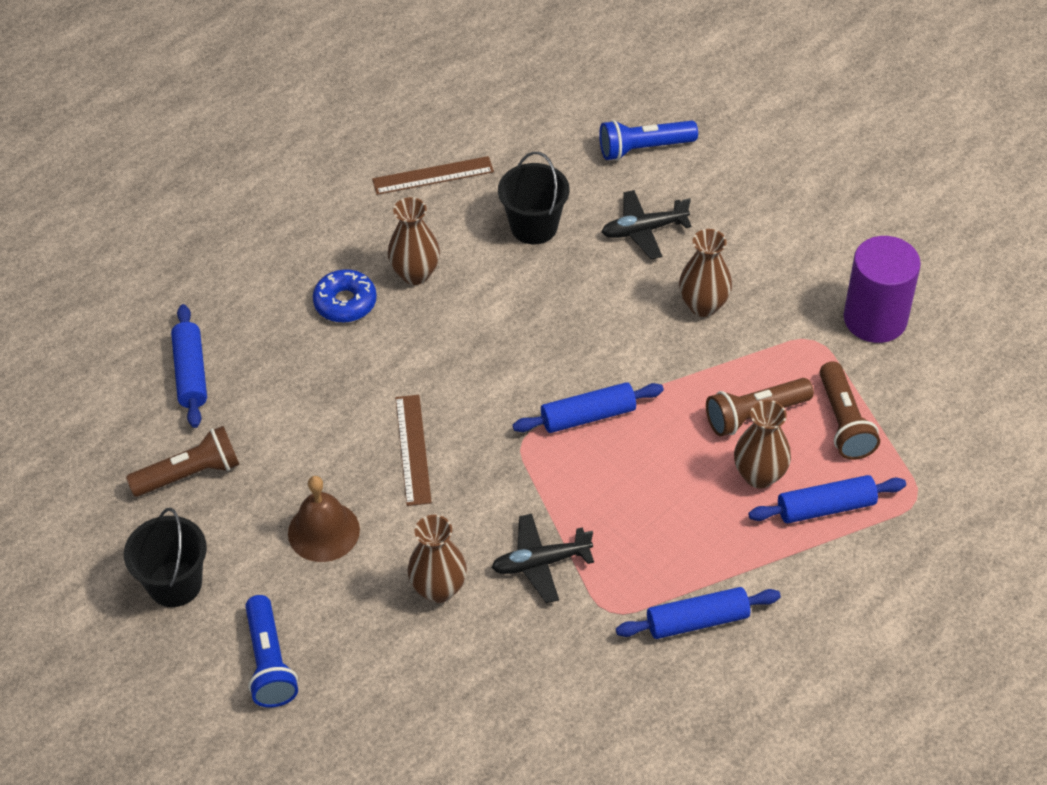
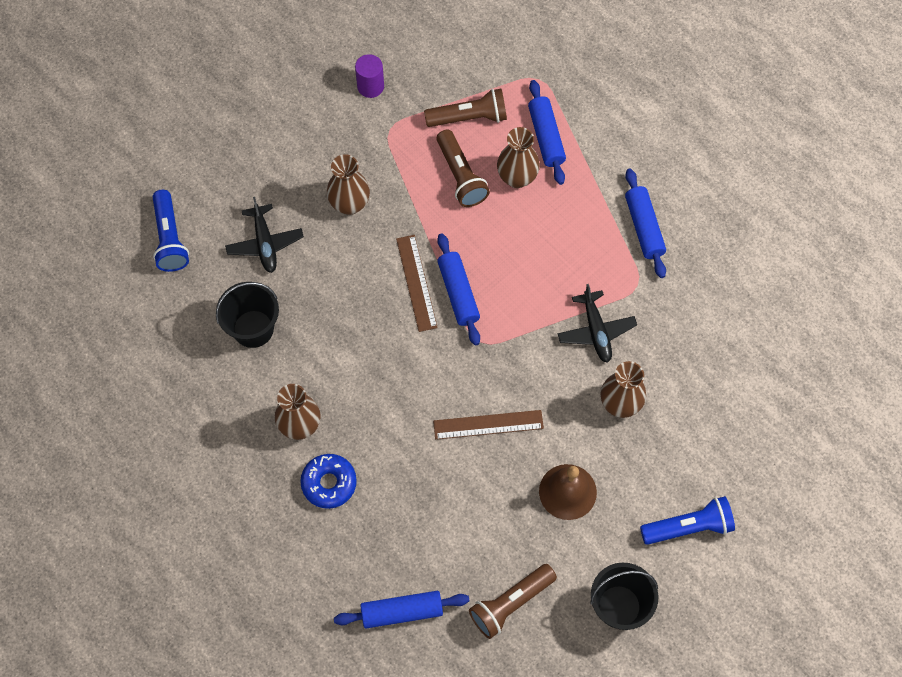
camera: 90 degrees left, 15 degrees up
(190, 474) = (510, 603): brown flashlight -> brown flashlight turned 105 degrees counterclockwise
(433, 175) = (183, 412): brown ruler -> brown ruler (416, 283)
(875, 319) = (370, 86): purple cylinder -> purple cylinder, size x0.55

